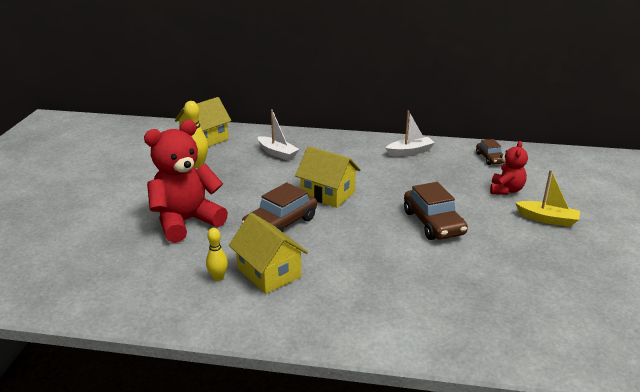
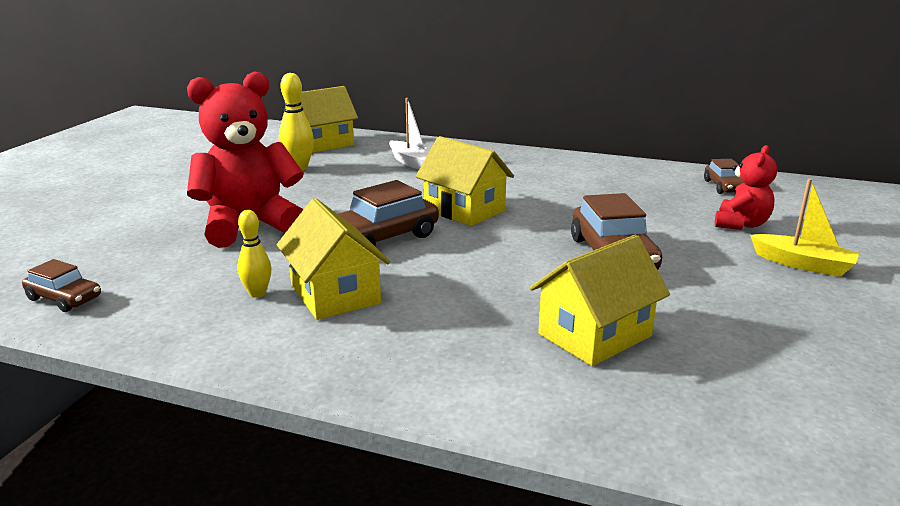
camera: 10 degrees right, 5 degrees down
(89, 295) = (64, 298): none -> brown car
(410, 152) = (603, 172): white boat -> none
(437, 286) = (594, 335): none -> yellow house

